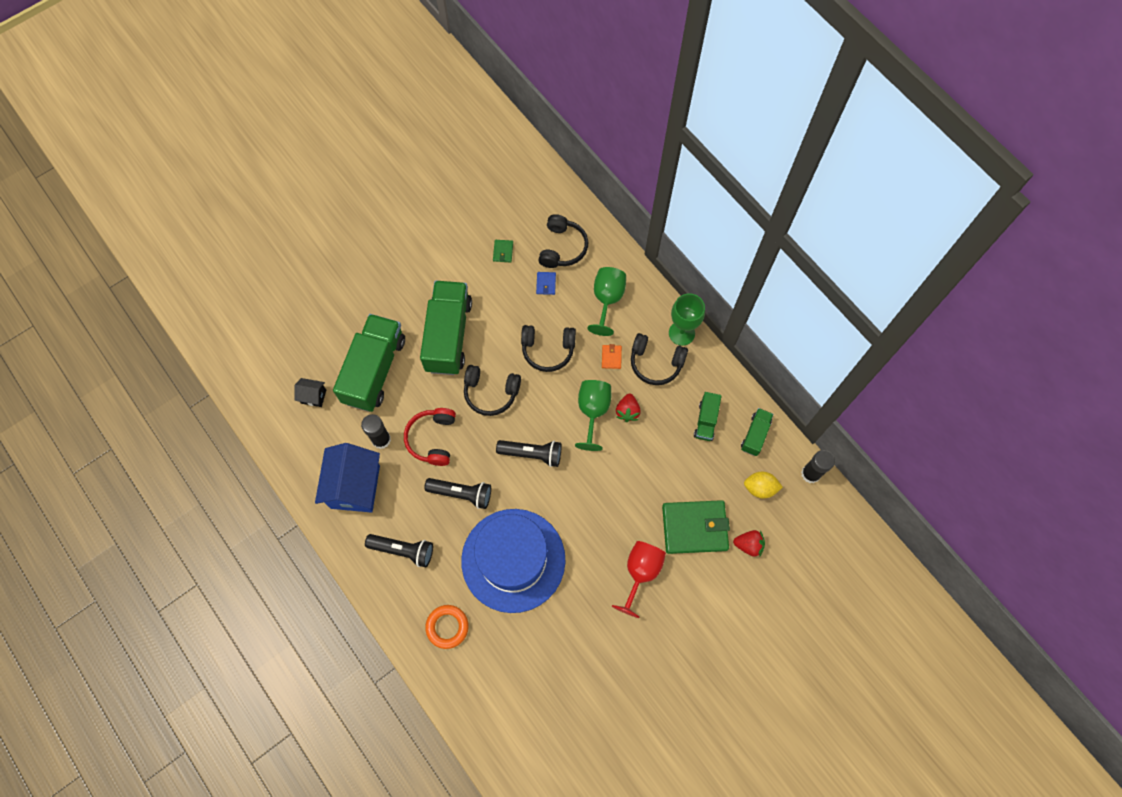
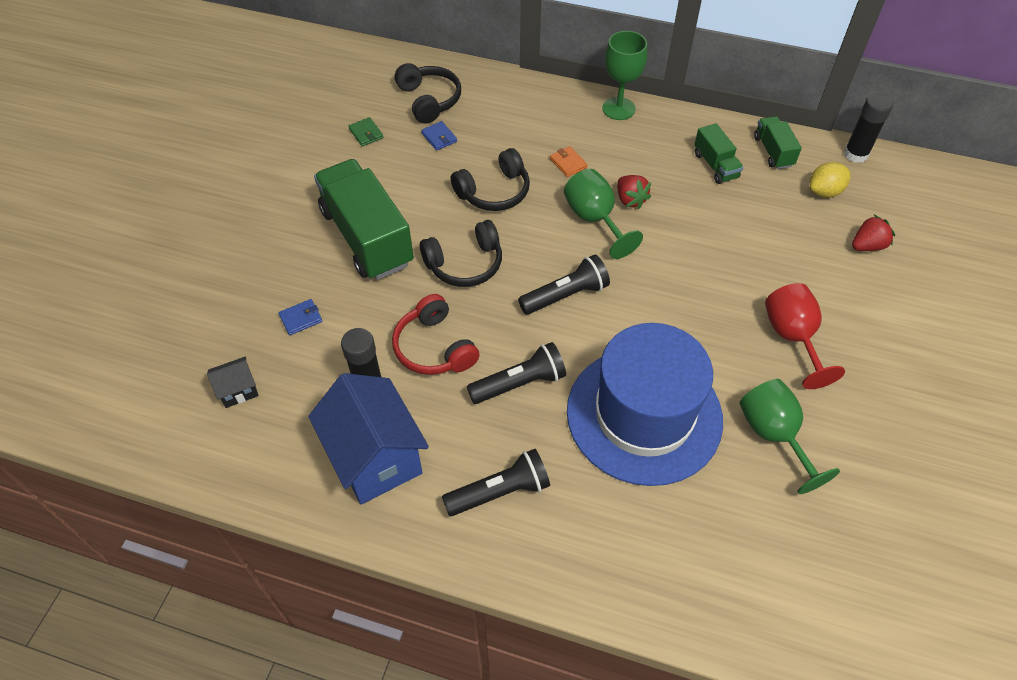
camera: 35 degrees left, 15 degrees down
(374, 370) = (301, 318): green truck -> blue wallet
(447, 627) = (633, 544): orange ring -> none
(607, 300) = (517, 119): green goblet -> green goblet (774, 435)
(655, 363) = (618, 145): black headphones -> none
(694, 528) = (801, 262): green wallet -> none

